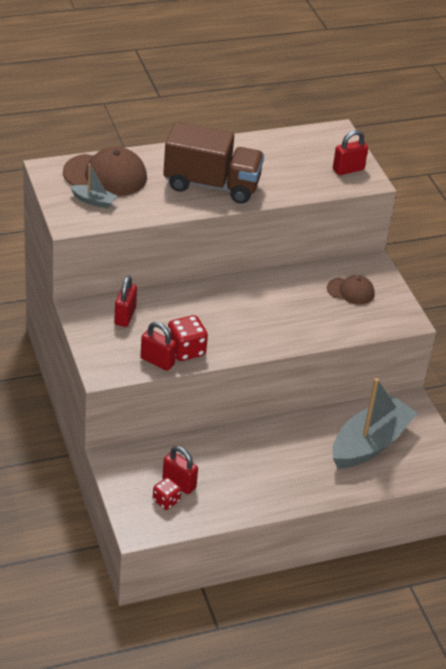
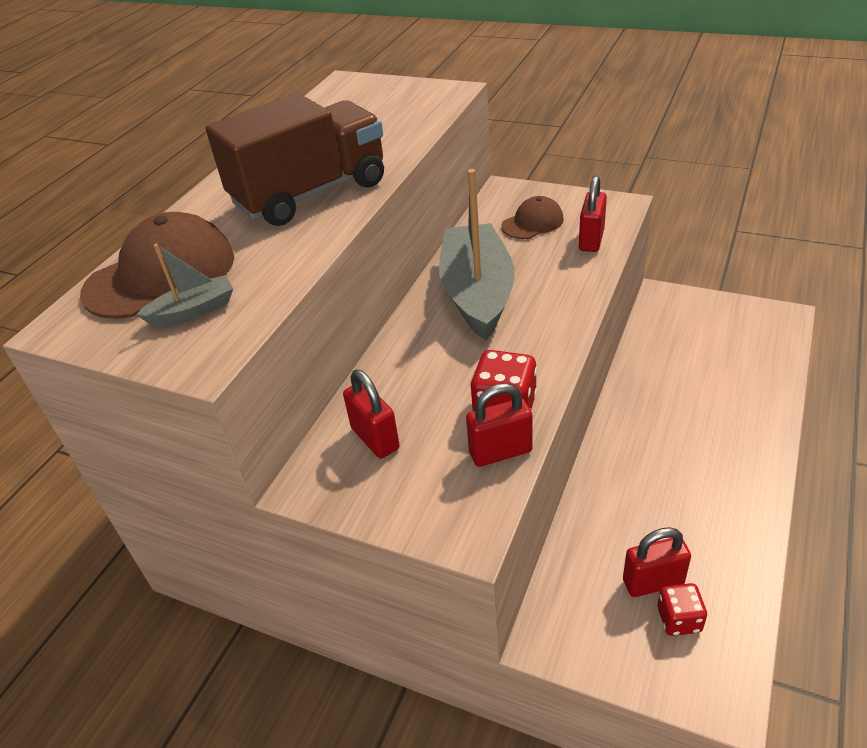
camera: 40 degrees left, 0 degrees up
(348, 170) = (415, 96): red padlock -> red padlock (591, 240)
(370, 443) = (704, 357): grey boat -> grey boat (477, 293)

